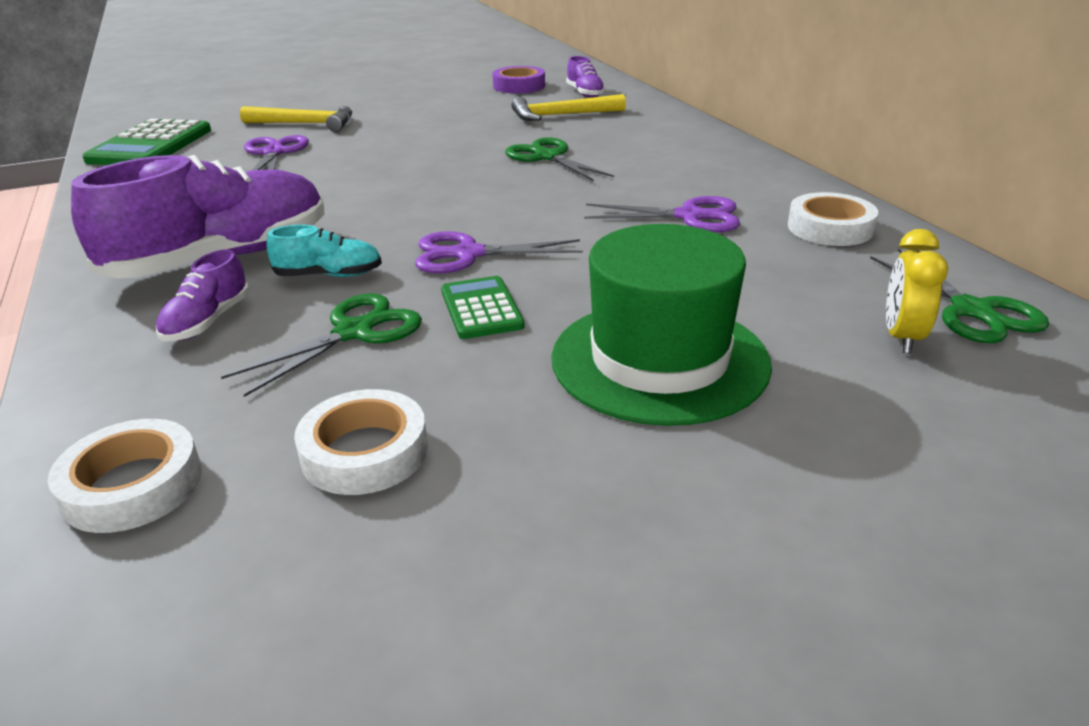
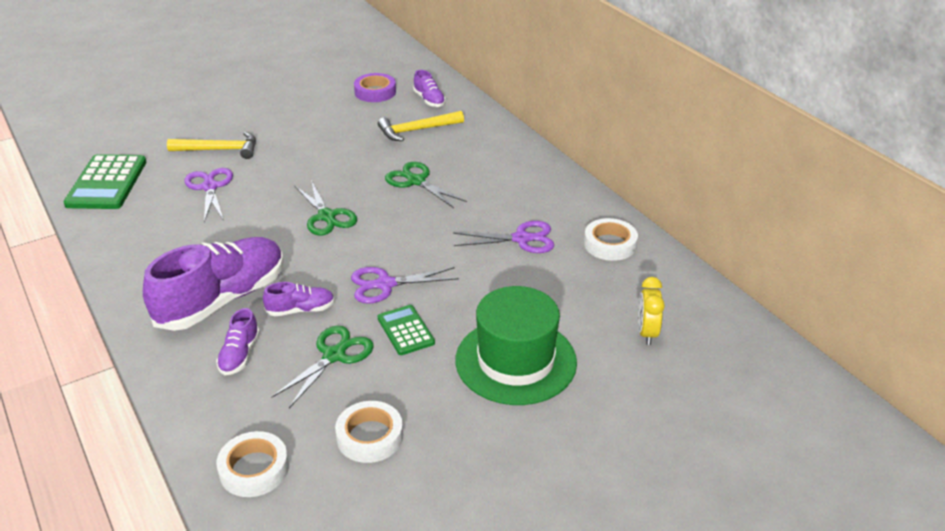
camera: 10 degrees left, 5 degrees up
(329, 275) = (301, 310): turquoise shoe -> purple shoe
(971, 310) = (686, 309): green scissors -> green scissors (327, 216)

